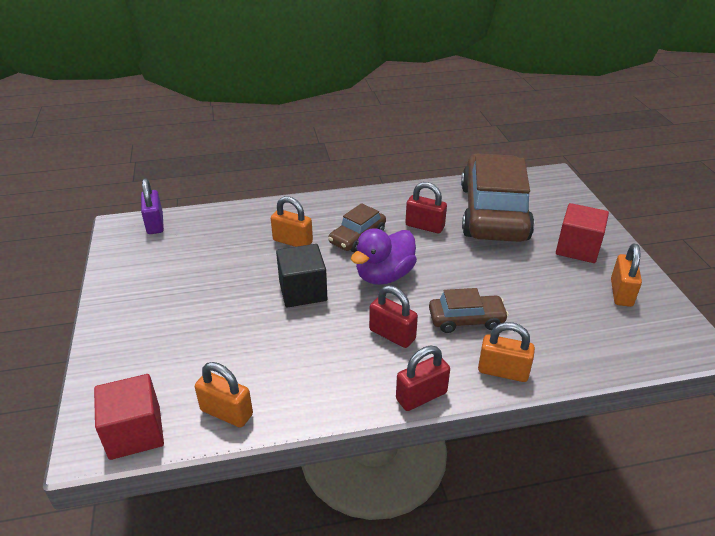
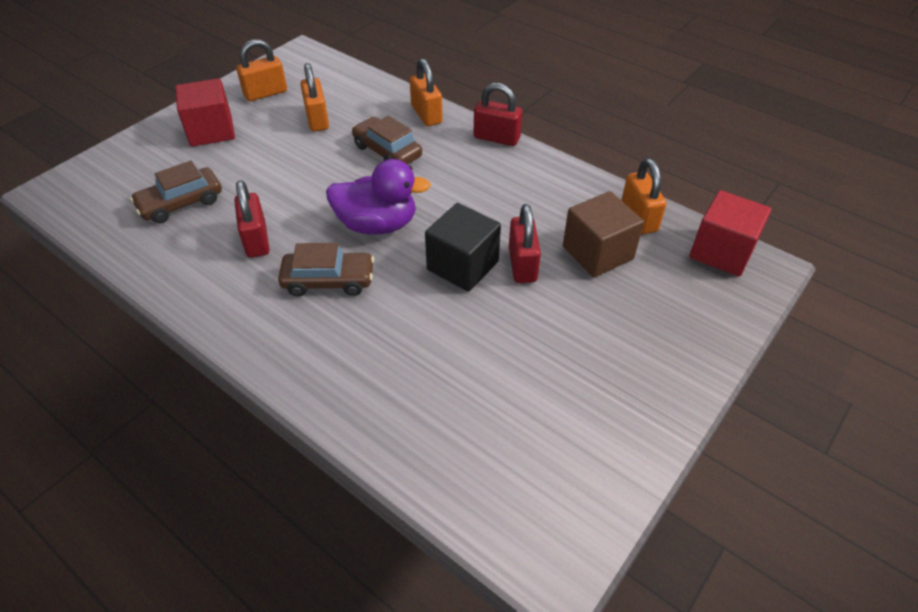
camera: 130 degrees left, 10 degrees up
(155, 224) = (504, 519): purple padlock -> none
(229, 360) = (597, 253): none -> brown cube
(293, 241) = (390, 330): orange padlock -> orange padlock (317, 119)
(392, 335) = (452, 180): red padlock -> red padlock (522, 264)
(493, 212) = (181, 203): brown car -> brown car, size x0.46

